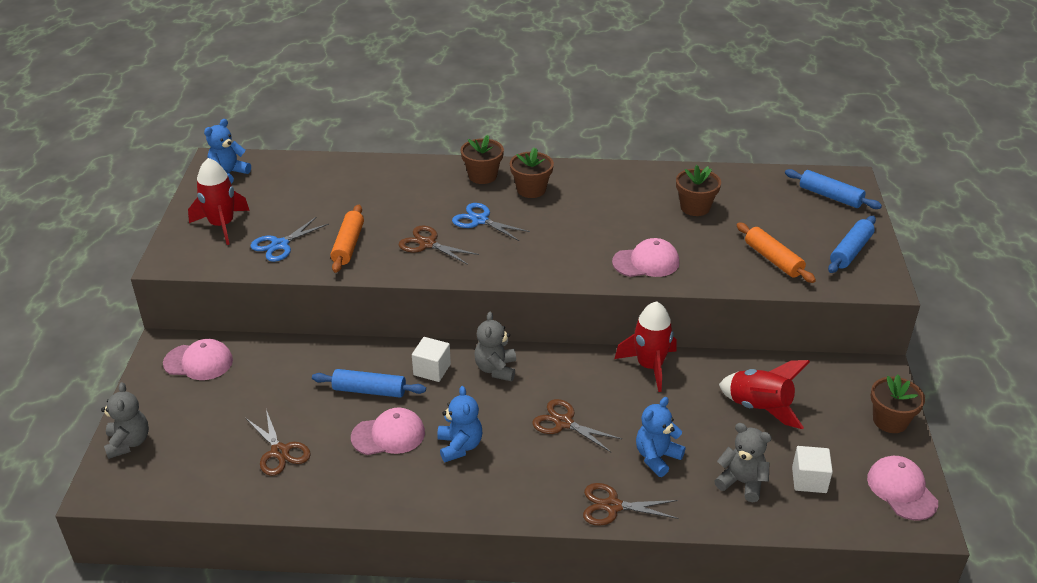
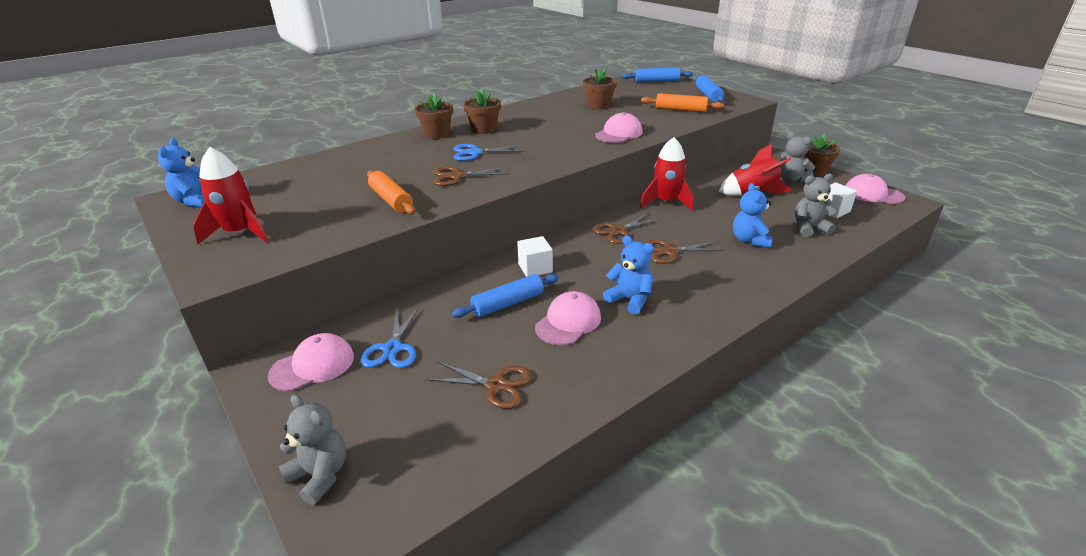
camera: 40 degrees left, 5 degrees down
(280, 245) = (324, 222): blue scissors -> blue scissors (392, 348)
(496, 369) = (579, 246): grey teddy bear -> grey teddy bear (791, 179)
(612, 506) = (774, 277): brown scissors -> brown scissors (619, 231)

